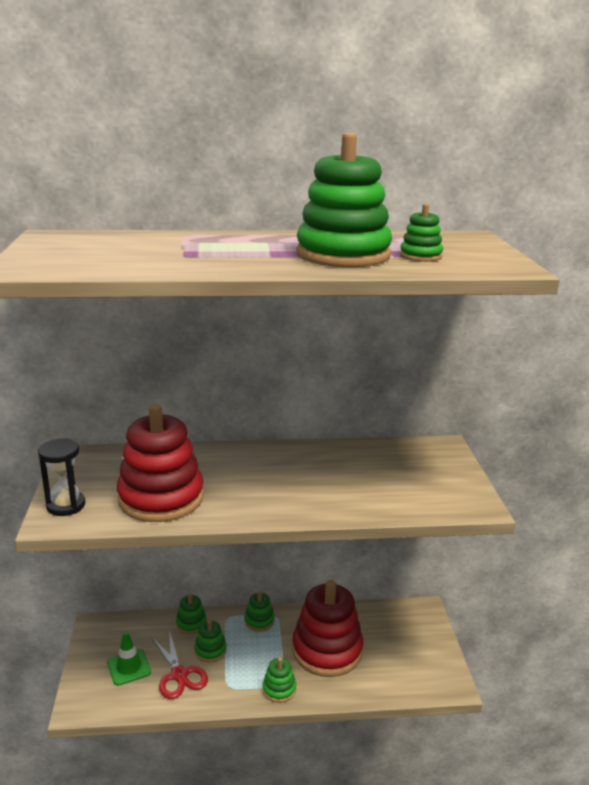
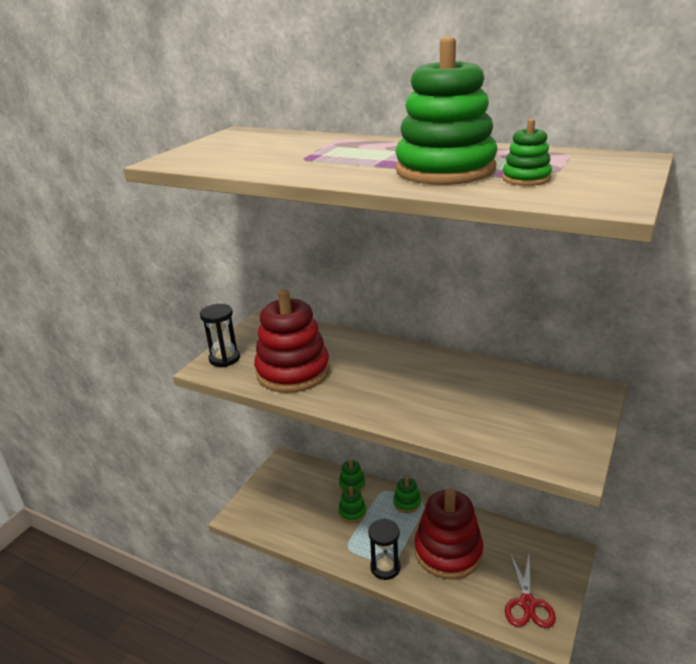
camera: 35 degrees right, 5 degrees up
(129, 667) = (286, 501): green traffic cone -> none
(179, 675) = (317, 522): red scissors -> red scissors (527, 603)
(279, 689) = (385, 567): green stacking toy -> black hourglass

